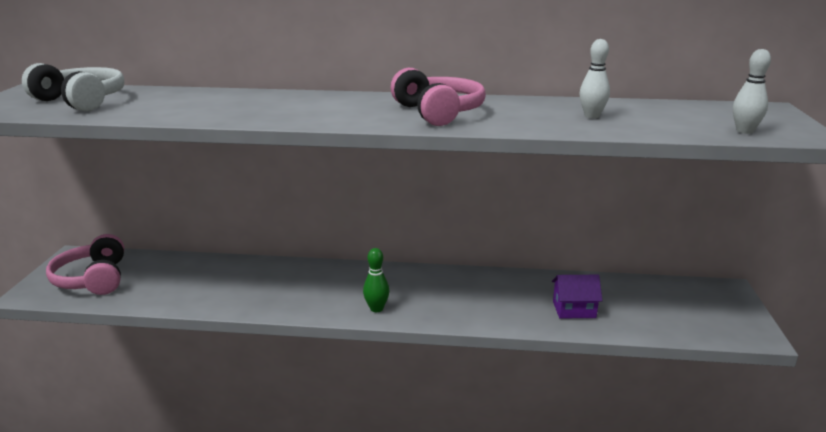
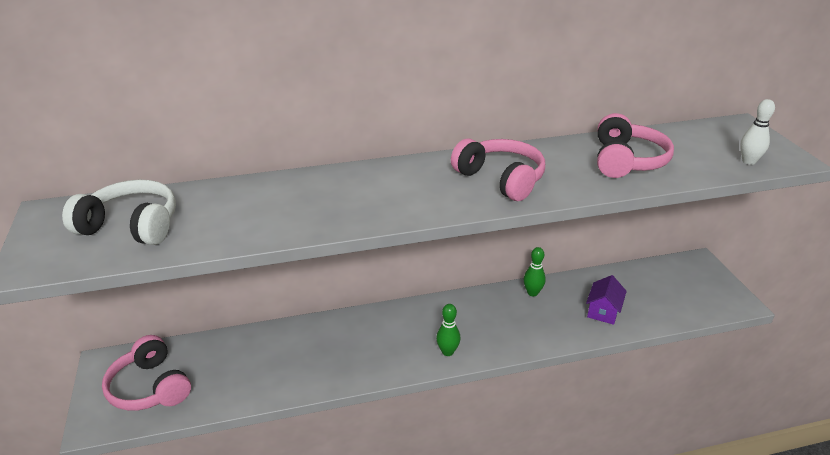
camera: 20 degrees left, 10 degrees up
(504, 280) = (532, 293): none -> green bowling pin
(574, 309) = (603, 311): purple house -> purple house turned 45 degrees counterclockwise
(592, 116) = (626, 161): white bowling pin -> pink headphones

